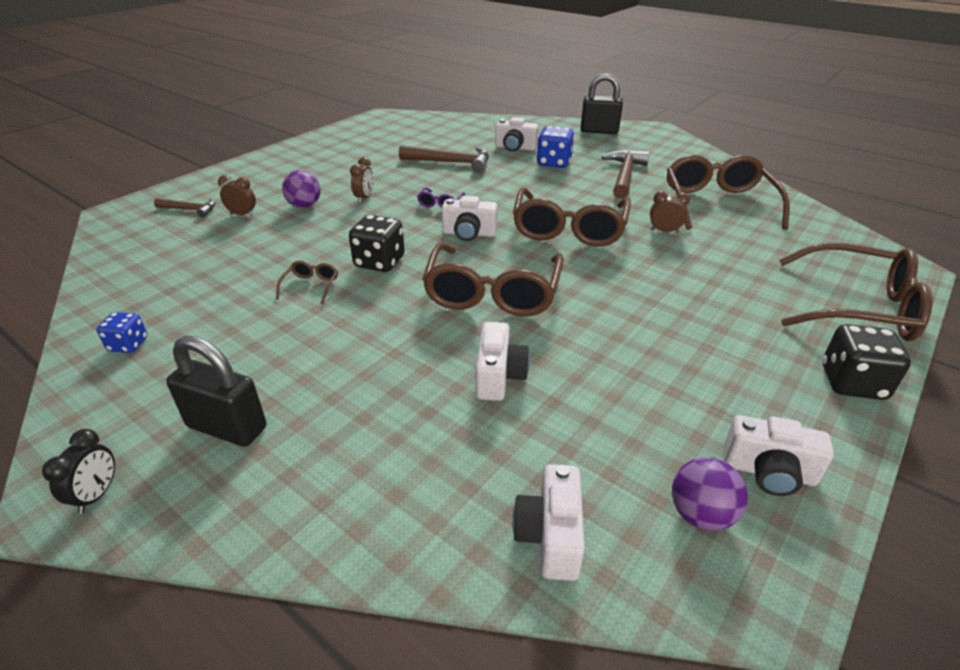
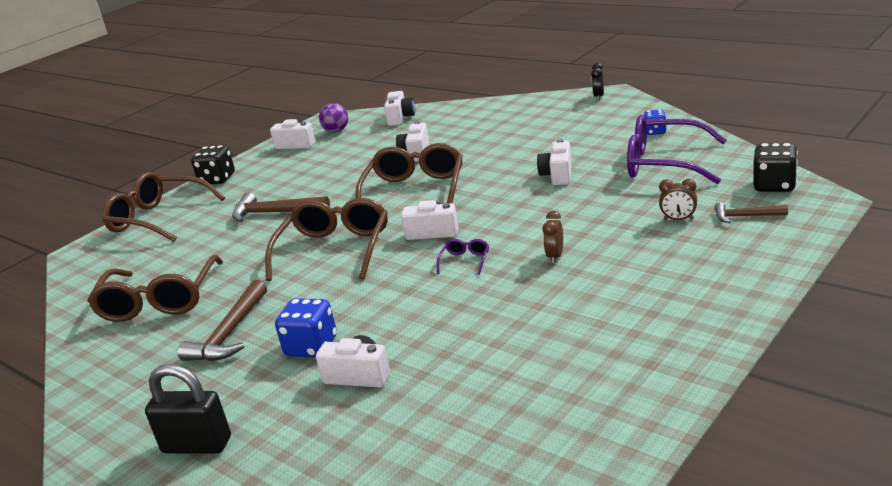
camera: 175 degrees left, 10 degrees down
(183, 281) = (664, 163): none -> purple glasses
(227, 427) = (558, 118): black padlock -> none
(304, 206) = (618, 238): purple ball -> none
(311, 286) = (557, 175): brown glasses -> white camera
(379, 262) = (510, 198): black dice -> black dice (774, 185)
(451, 162) = (459, 329): brown hammer -> brown hammer (275, 213)
(664, 231) = (244, 260): brown clock -> none

